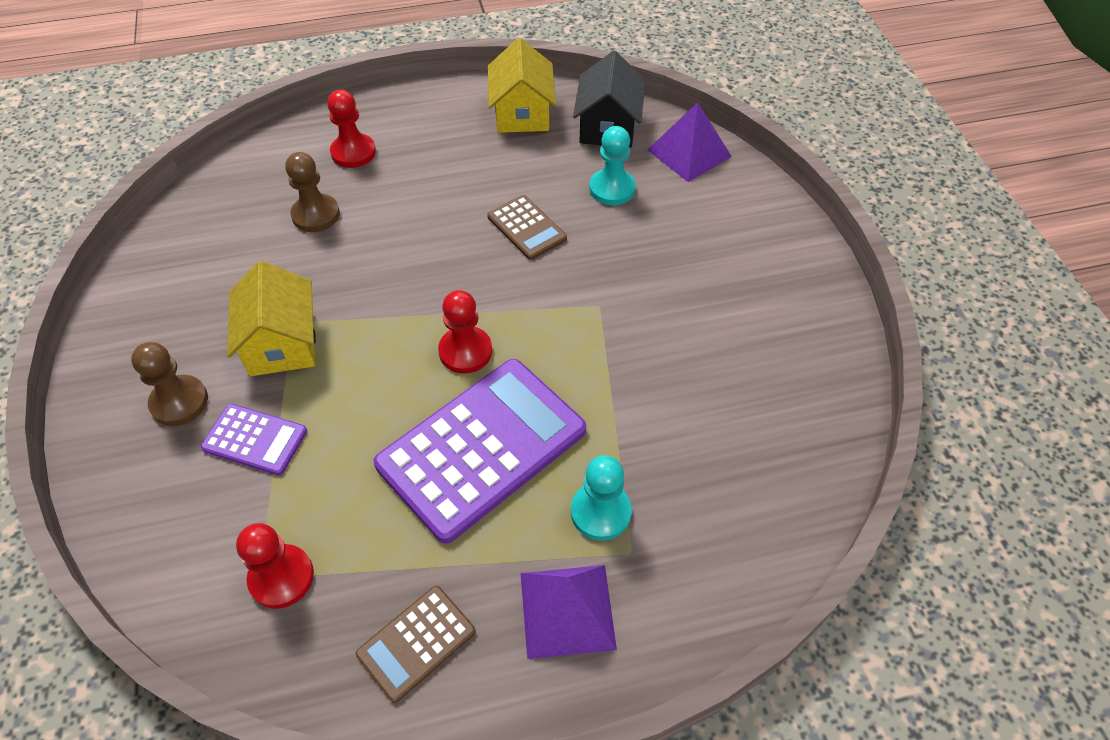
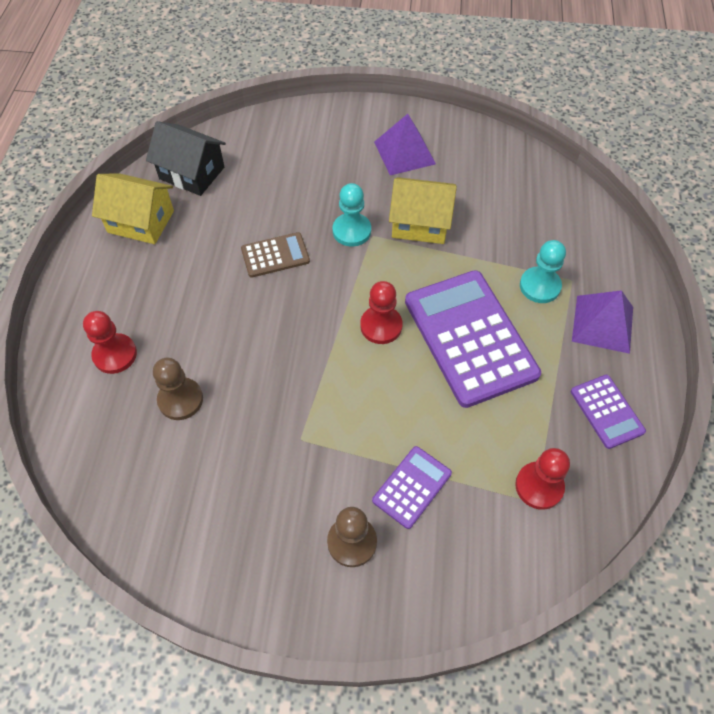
camera: 70 degrees left, 5 degrees up
(282, 343) = (319, 451): yellow house -> yellow house (420, 223)
(416, 643) = (606, 411): brown calculator -> purple calculator
(612, 189) = (262, 192): turquoise pawn -> turquoise pawn (351, 231)
(689, 153) = (250, 137): purple pyramid -> purple pyramid (404, 152)

